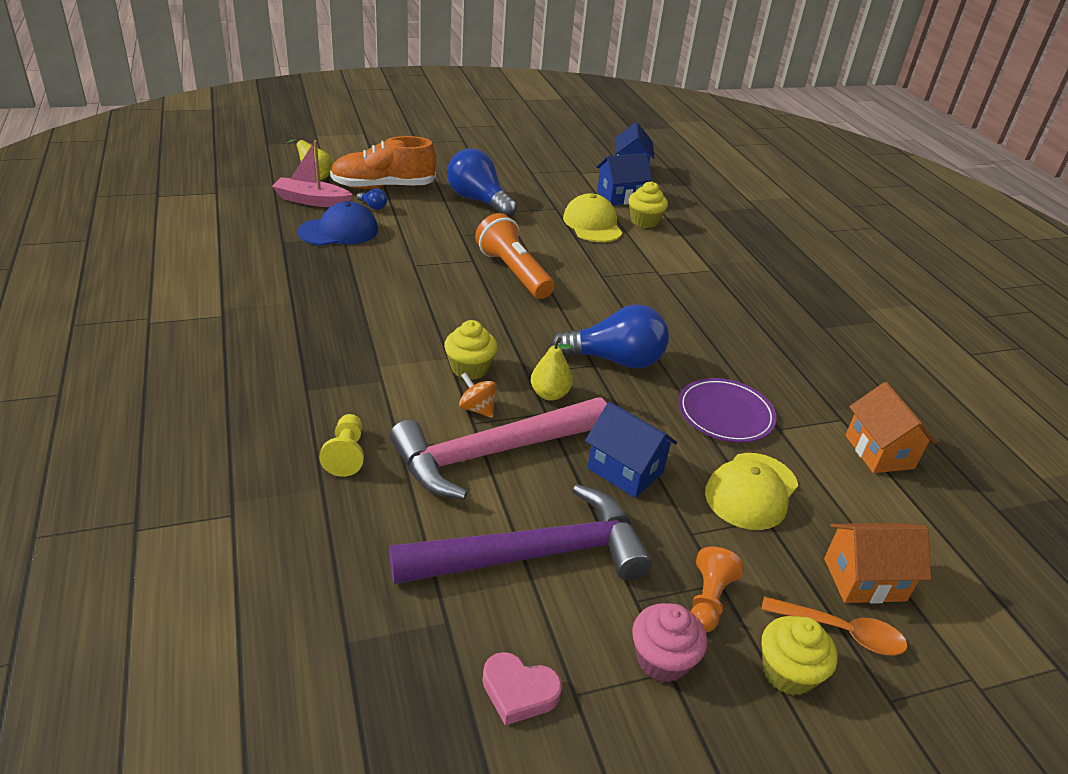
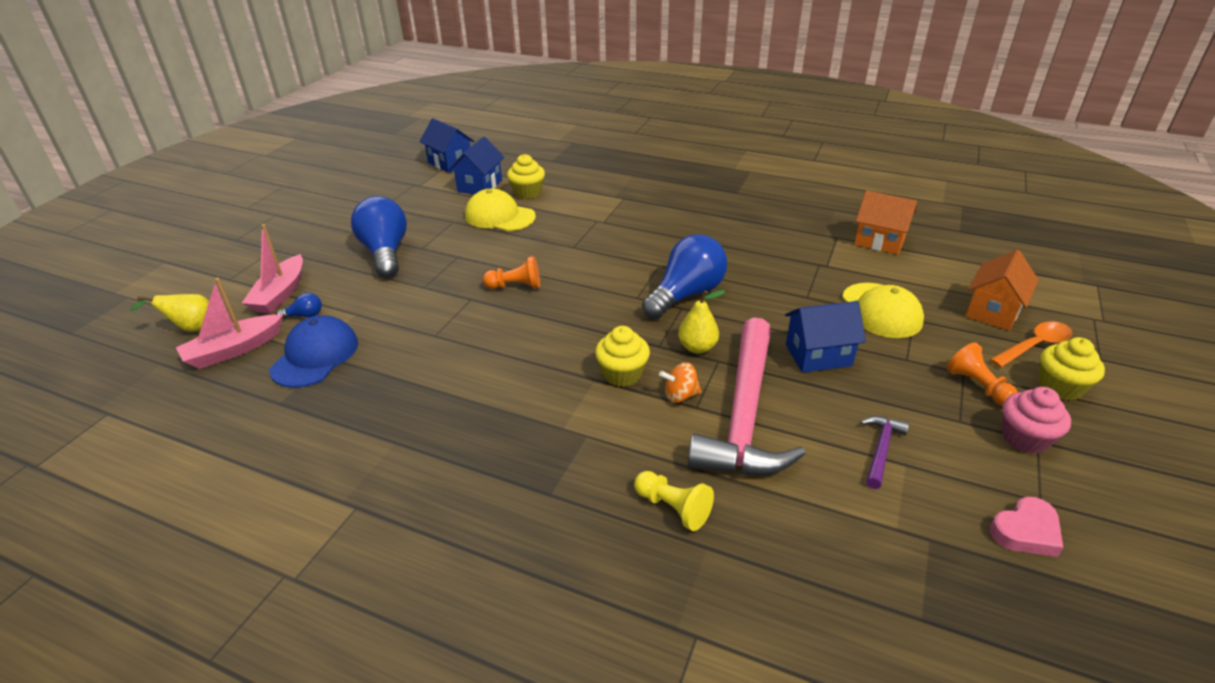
camera: 45 degrees left, 0 degrees up
(383, 187) = (280, 294): orange shoe -> pink boat
(478, 201) = (385, 253): blue light bulb -> blue light bulb turned 75 degrees clockwise
(513, 272) = (515, 286): orange flashlight -> orange pawn
(534, 554) = (880, 449): purple hammer -> purple hammer, size x0.42
(725, 414) = (792, 279): purple plate -> none

